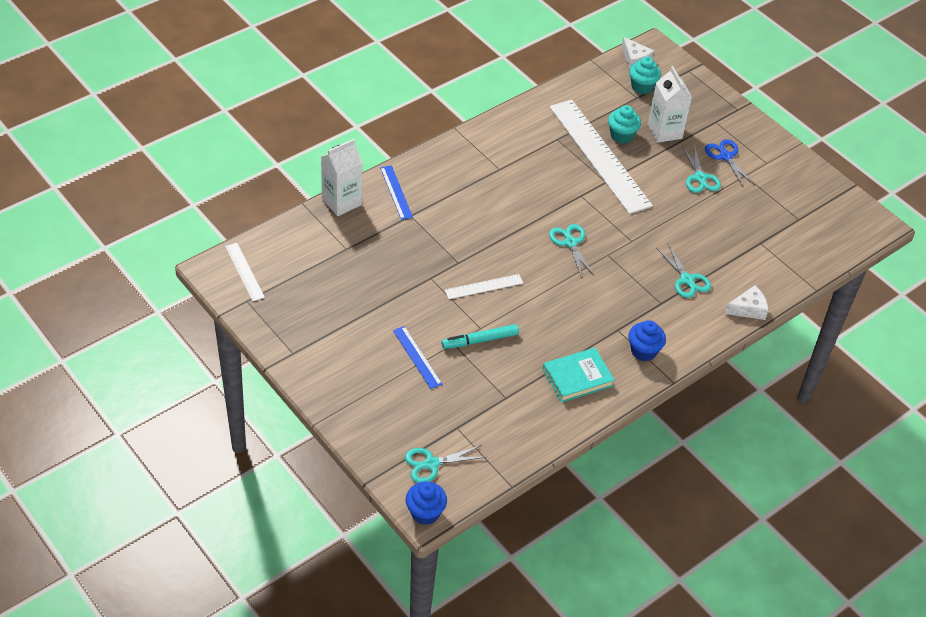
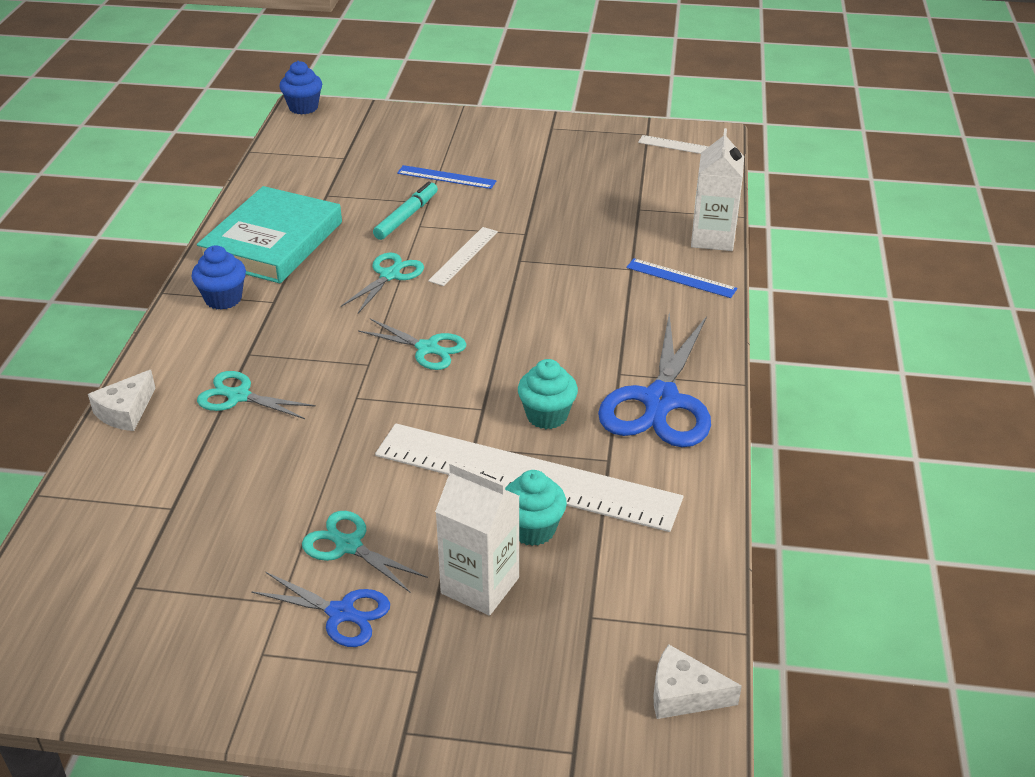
camera: 140 degrees right, 10 degrees down
(431, 464) = (336, 130): turquoise scissors -> turquoise scissors (390, 275)
(501, 145) = (661, 401): none -> blue scissors
(577, 377) = (273, 242): turquoise book -> turquoise book, size x1.59
(642, 87) = (606, 644): turquoise cupcake -> turquoise cupcake (547, 416)

